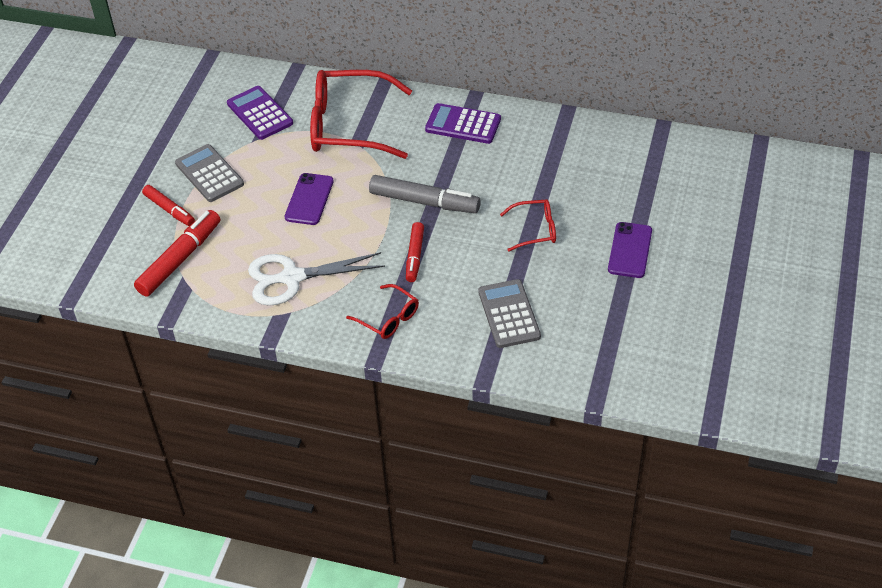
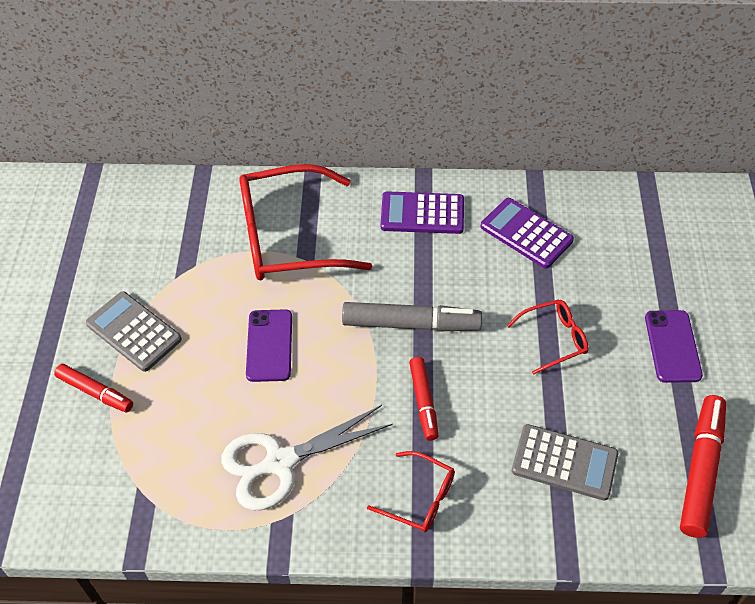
camera: 15 degrees left, 5 degrees up
(180, 259) = (128, 462): red marker -> red marker (701, 470)
(260, 113) = (175, 238): purple calculator -> purple calculator (526, 233)
(509, 314) = (564, 462): grey calculator -> grey calculator turned 135 degrees clockwise

